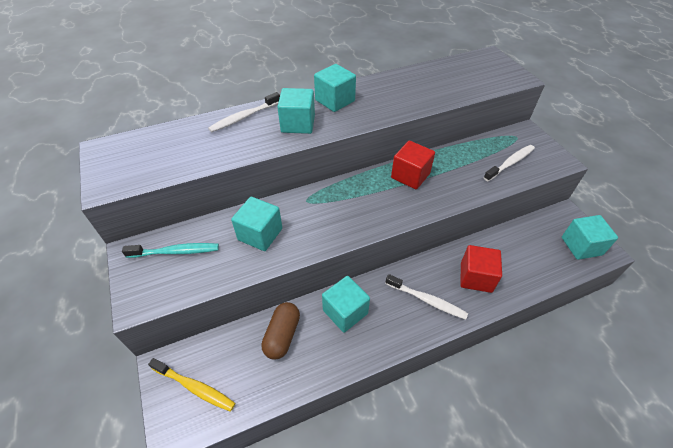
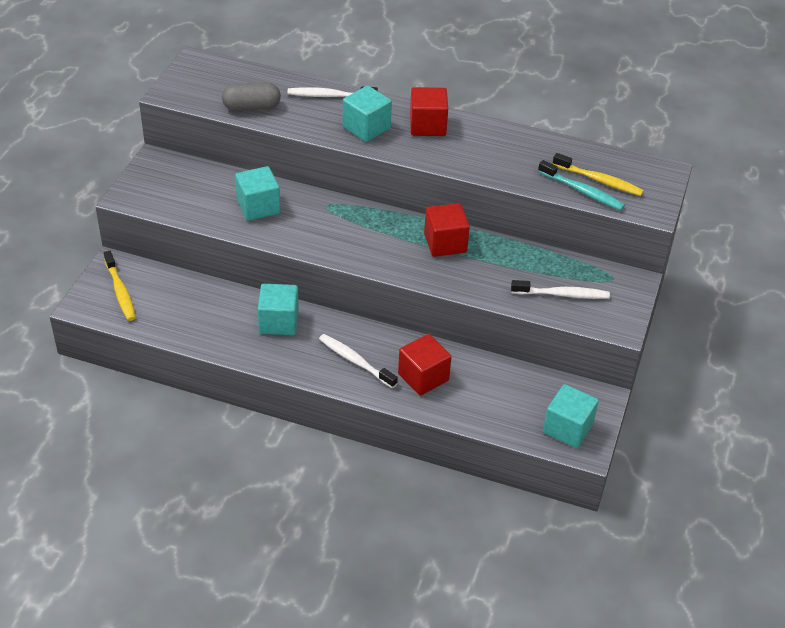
camera: 40 degrees right, 5 degrees down
(175, 252) = (184, 180): turquoise toothbrush -> turquoise toothbrush (582, 191)
(193, 157) = (251, 107): none -> grey capsule
(282, 335) = (213, 303): brown capsule -> none
(335, 100) = (427, 126): turquoise cube -> red cube
(427, 300) = (355, 361): white toothbrush -> white toothbrush turned 150 degrees clockwise
(471, 77) = (599, 180): none -> yellow toothbrush

